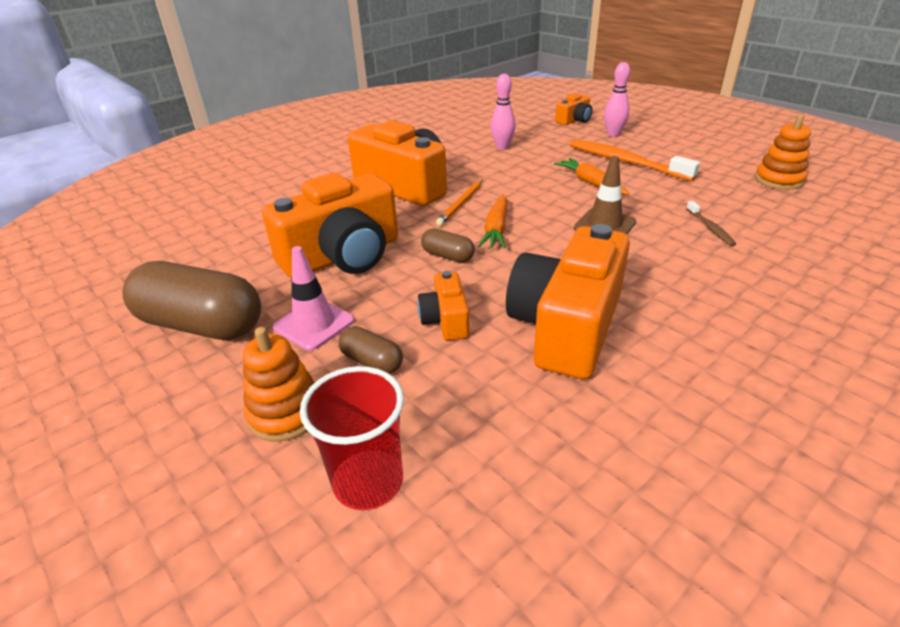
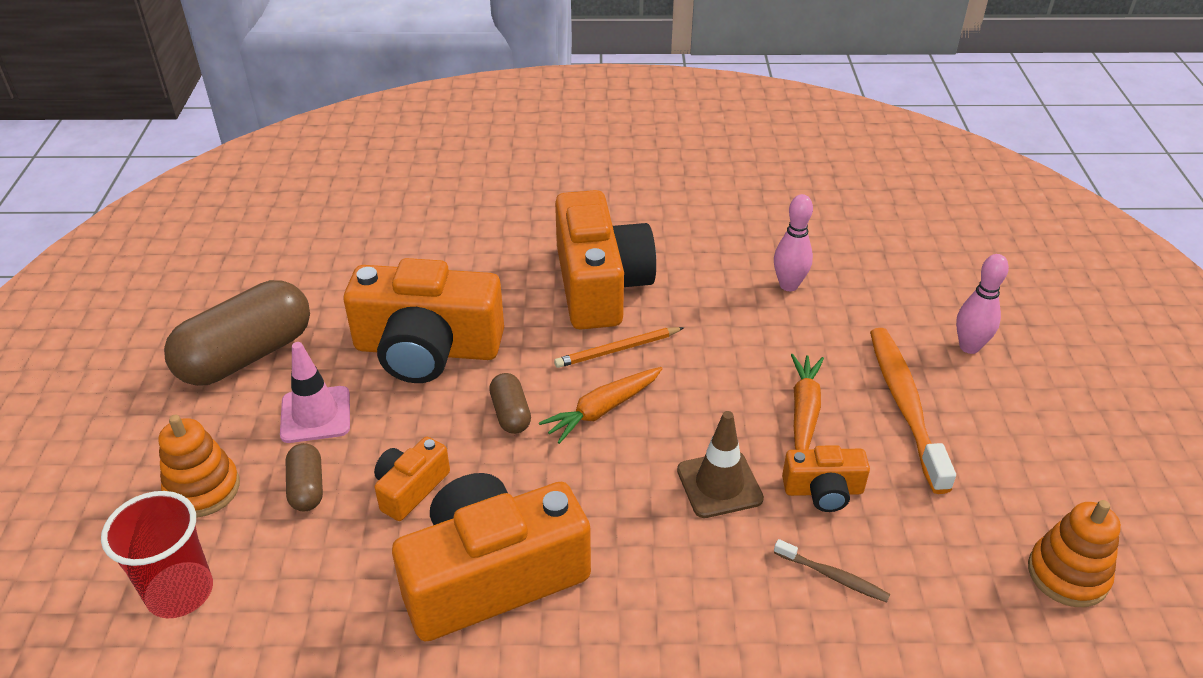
camera: 40 degrees right, 5 degrees up
(201, 325) = (246, 356): brown capsule -> brown capsule turned 75 degrees clockwise
(574, 120) = (957, 288): orange camera -> orange camera (823, 490)
(710, 228) = (833, 576): brown toothbrush -> brown toothbrush turned 90 degrees counterclockwise

